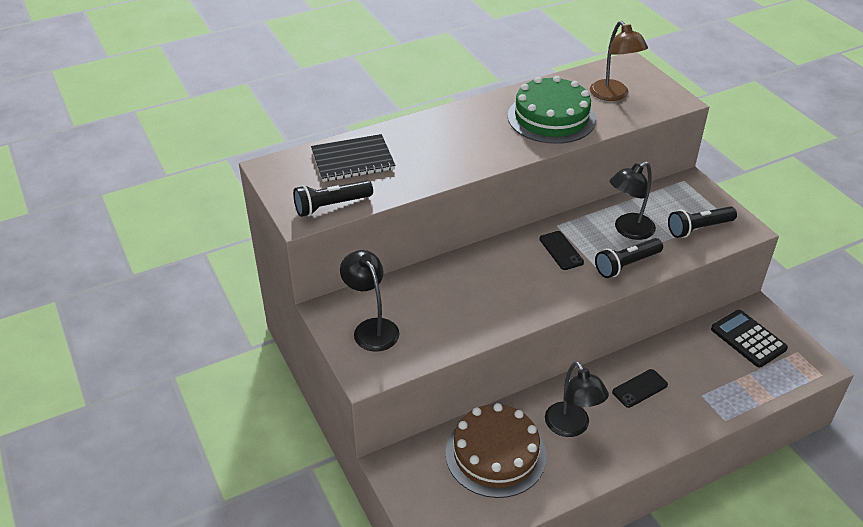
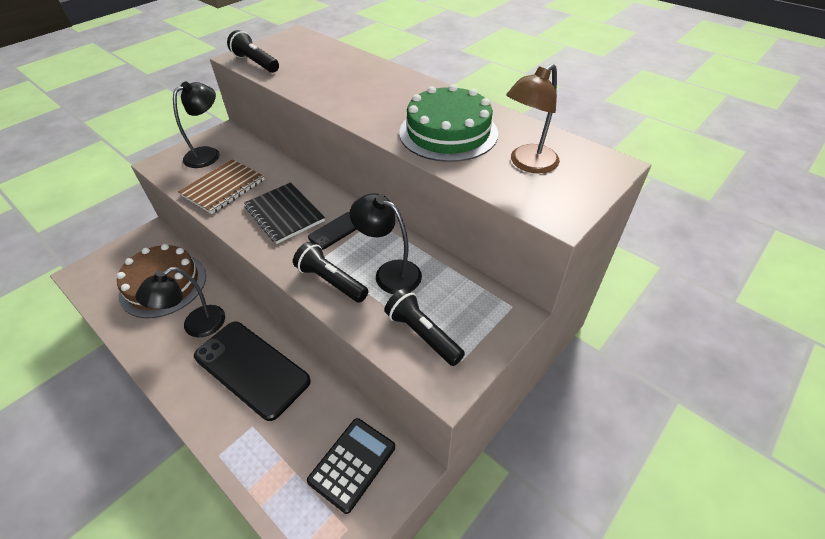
camera: 70 degrees right, 5 degrees up
(353, 160) = (319, 58): black notebook -> black notebook (284, 214)
(450, 320) = (223, 187): none -> brown notebook
(639, 388) = (251, 368): black phone -> black phone, size x2.16

